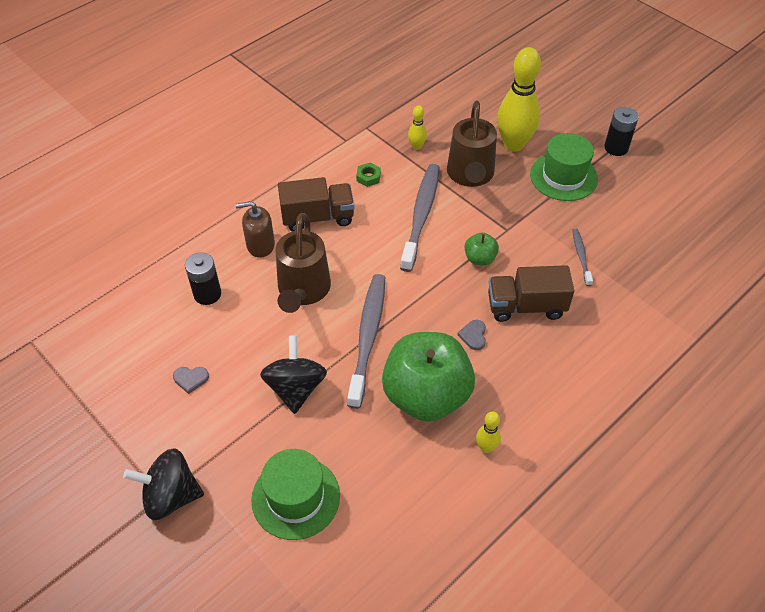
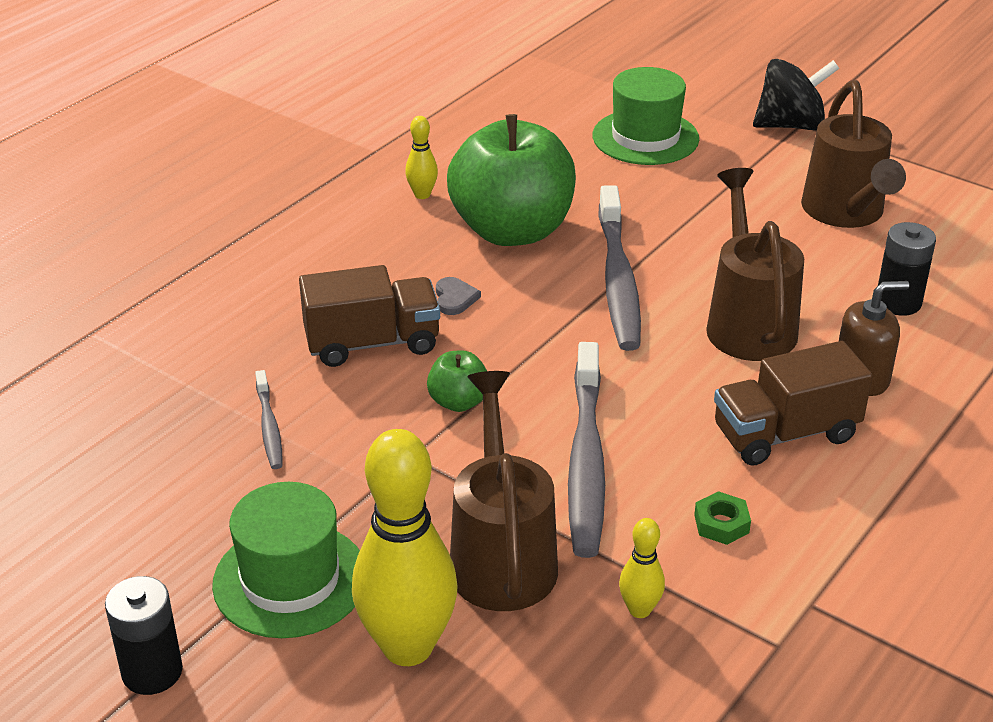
camera: 170 degrees right, 15 degrees down
(191, 379) = (846, 213): grey heart -> brown watering can
(295, 388) = (696, 219): black spinning top -> none

